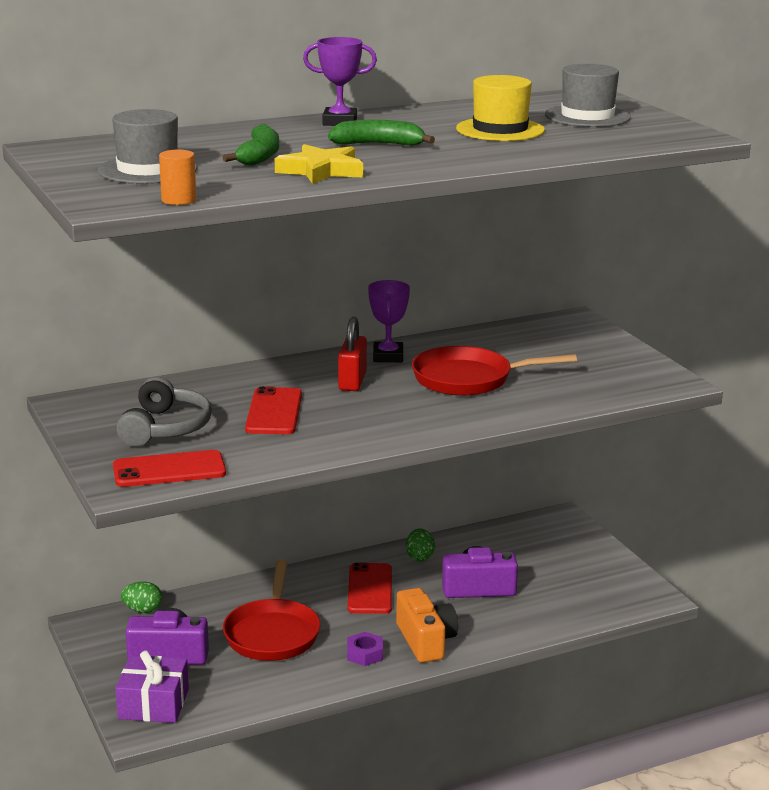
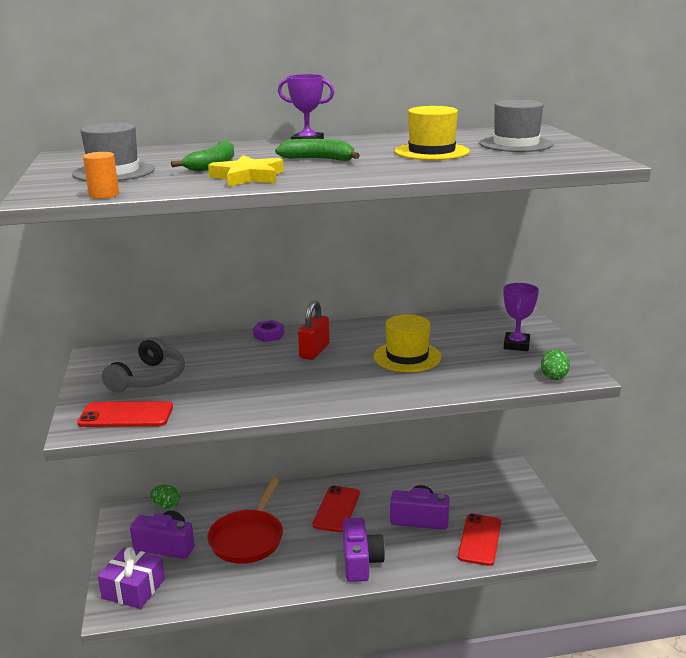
camera: 15 degrees right, 0 degrees up
(274, 412) = (238, 372): red phone -> red phone (479, 539)
(364, 654) = (309, 567): purple nut -> purple nut (269, 335)
(388, 356) = (354, 332): purple trophy -> purple trophy (516, 345)
(419, 557) = (385, 486): green egg -> green egg (554, 376)
(425, 641) = (360, 561): orange camera -> purple camera
(469, 379) = (407, 357): red pan -> yellow hat

